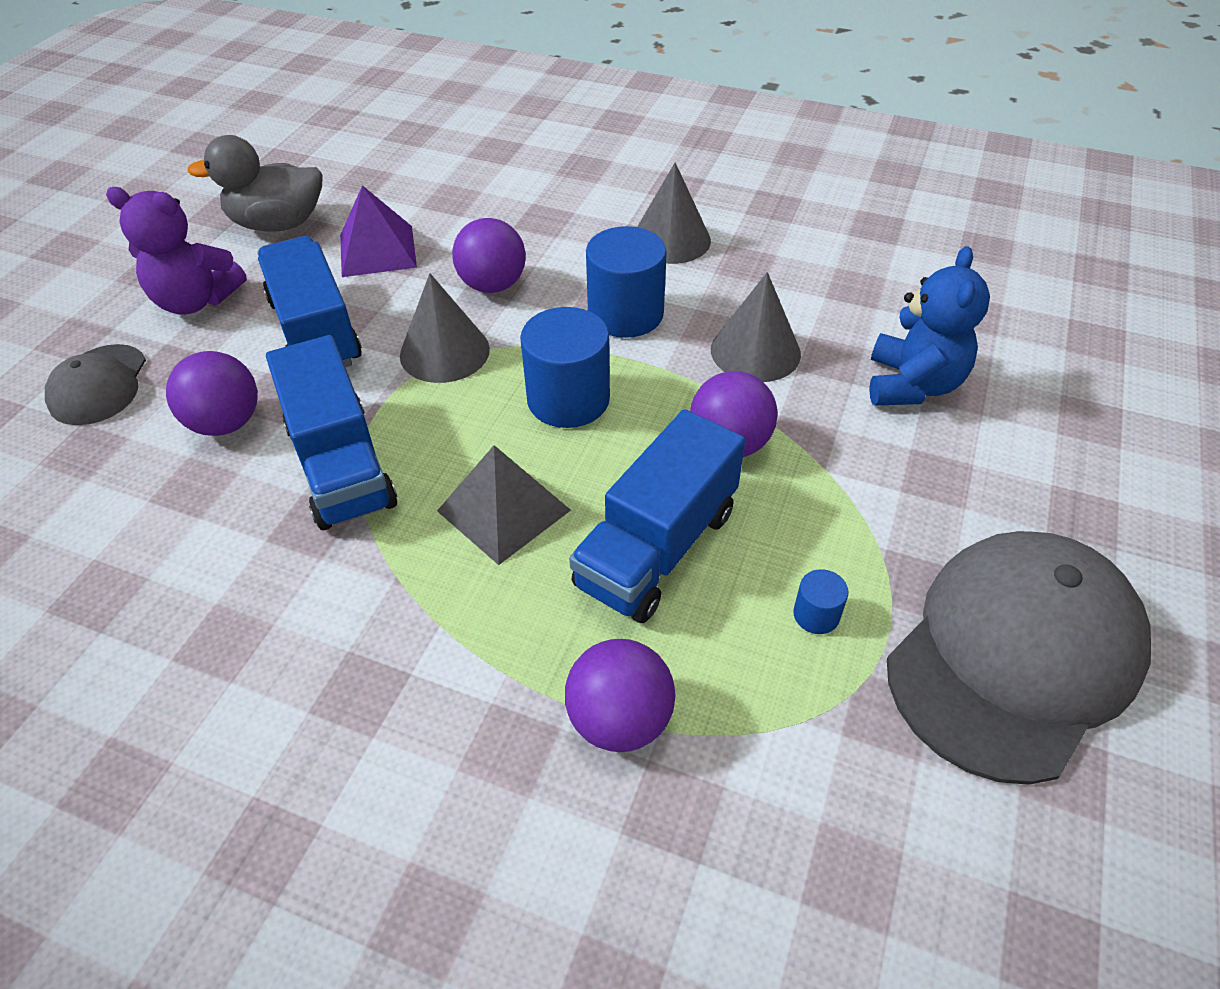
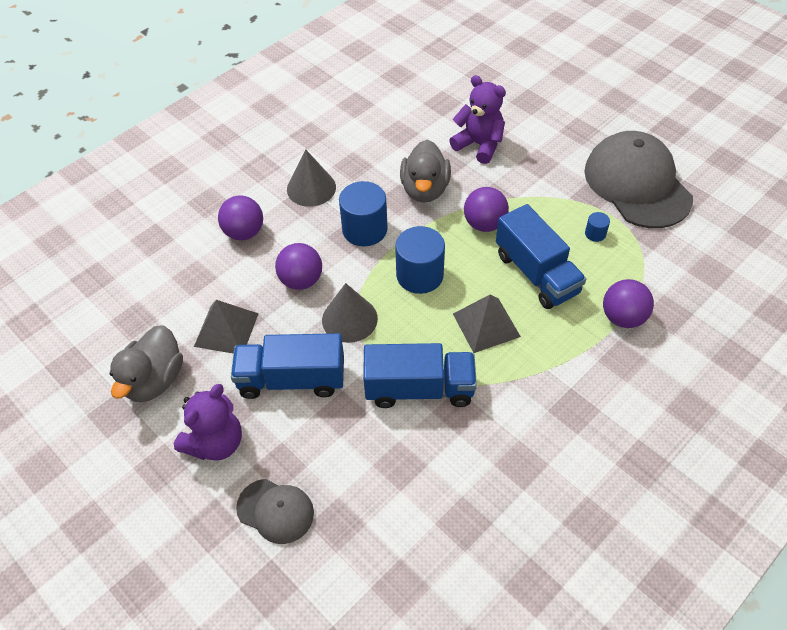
camera: 65 degrees left, 5 degrees up
(226, 423) = (353, 441): purple ball -> purple ball (244, 232)
(377, 250) = (226, 330): purple pyramid -> grey pyramid
(755, 351) = (425, 189): grey cone -> grey duck
(912, 385) = (479, 145): blue teddy bear -> purple teddy bear

